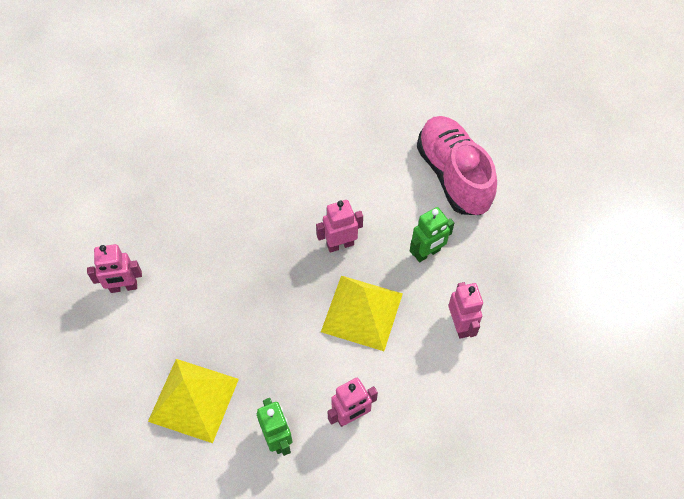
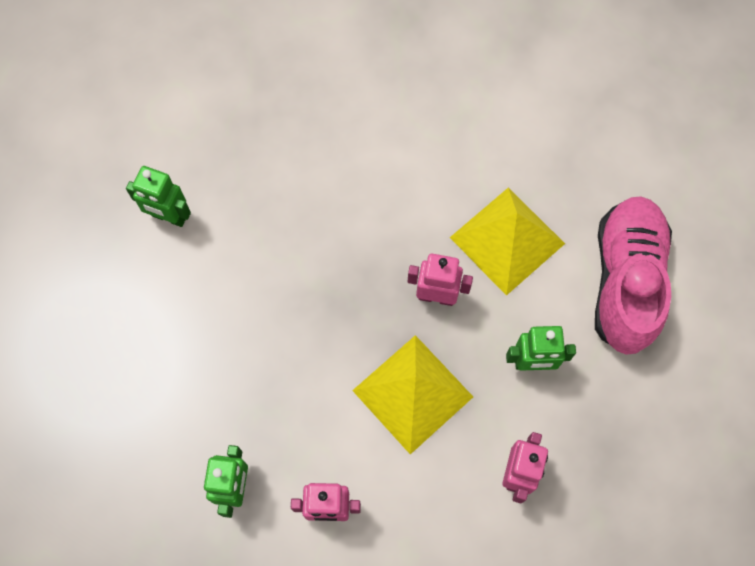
camera: 30 degrees right, 10 degrees up
(123, 287) = (169, 217): pink robot -> green robot
(193, 399) = (171, 390): yellow pyramid -> yellow pyramid (507, 240)

